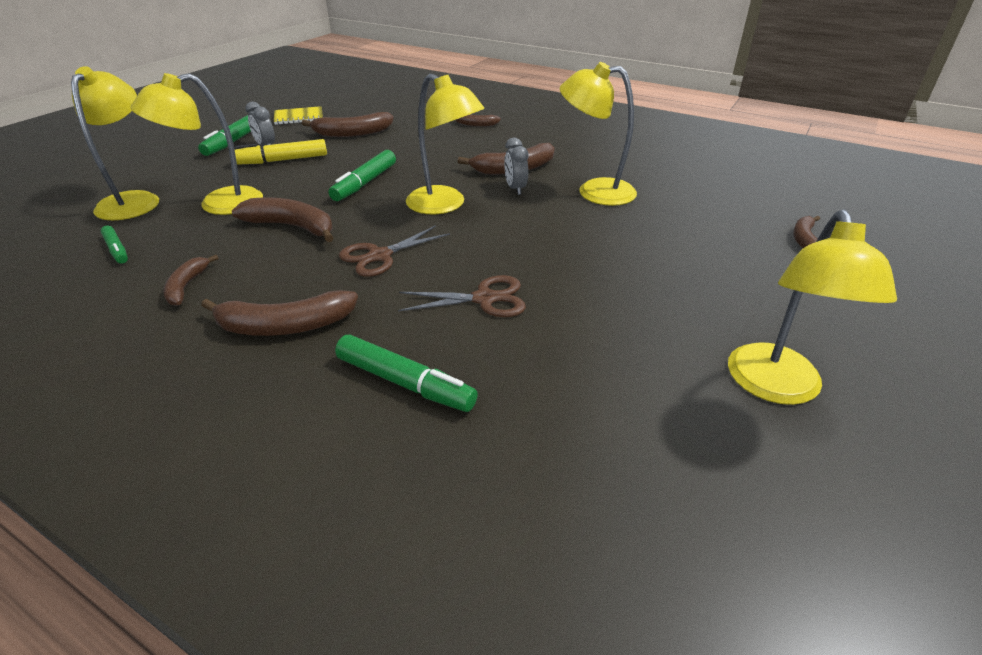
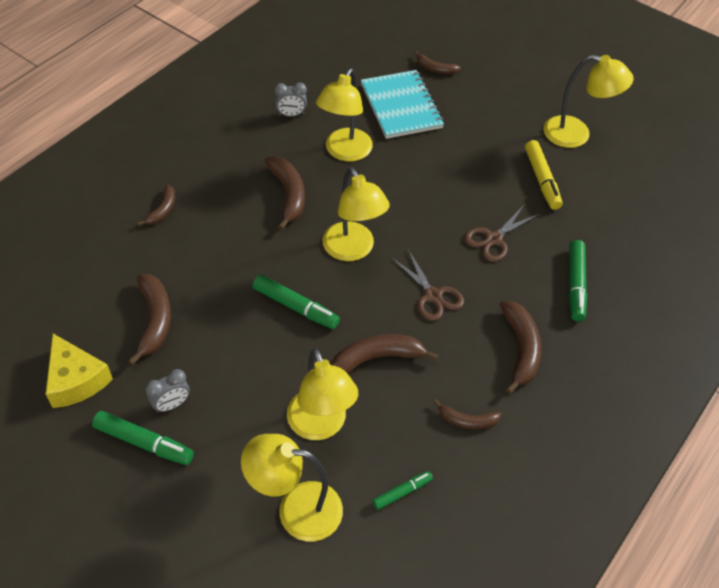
camera: 85 degrees left, 15 degrees up
(282, 160) = (219, 383): yellow marker -> yellow marker (541, 179)
(292, 226) = (376, 358): brown banana -> brown banana turned 45 degrees clockwise
(299, 117) = (76, 380): yellow notebook -> yellow cheese
(404, 382) = (575, 284): green marker -> green marker turned 150 degrees clockwise
(444, 205) = (353, 250): yellow lamp -> yellow lamp turned 105 degrees clockwise
(484, 299) = (493, 239): brown scissors -> brown scissors turned 135 degrees counterclockwise
(515, 189) = (330, 200): grey clock -> grey clock (291, 115)
(702, 220) = (401, 106): none -> turquoise notebook

